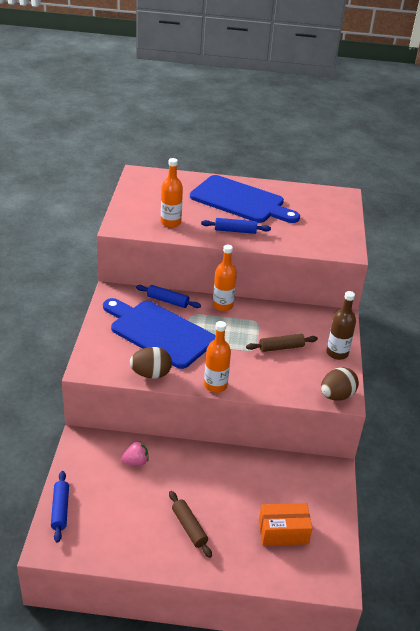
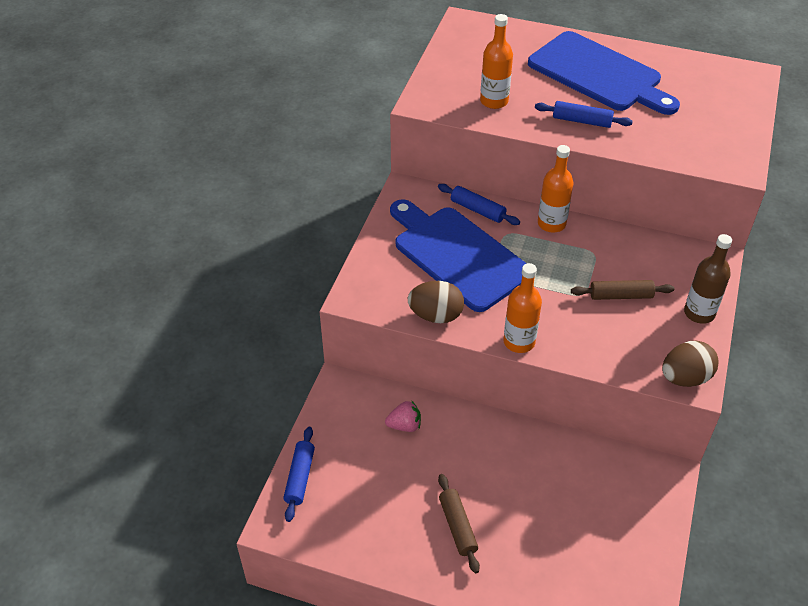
camera: 15 degrees right, 10 degrees up
(283, 532) = (580, 552): orange box -> none

